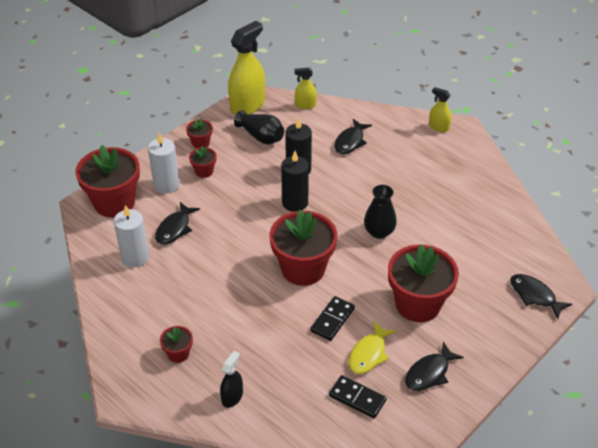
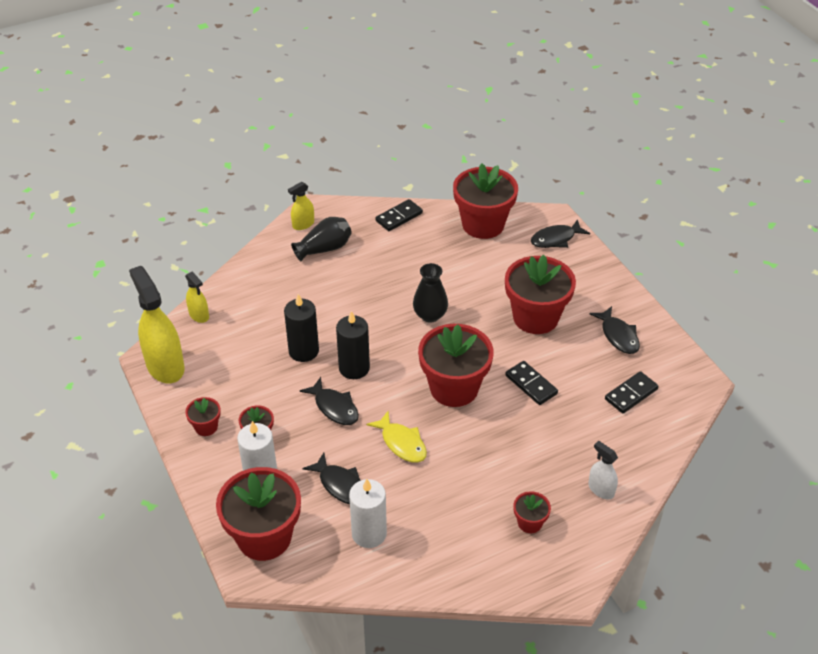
camera: 70 degrees left, 0 degrees up
(232, 397) = (601, 489): black spray bottle -> white spray bottle
(261, 136) = (229, 368): black vase -> black vase (324, 249)
(305, 105) = (199, 315): yellow spray bottle -> yellow spray bottle turned 60 degrees counterclockwise
(350, 142) = (284, 296): black fish -> black fish (334, 407)
(369, 354) = (582, 370): yellow fish -> yellow fish (402, 443)
(488, 180) = (399, 217): none -> black domino
(517, 238) = (483, 224): none -> red flower pot

